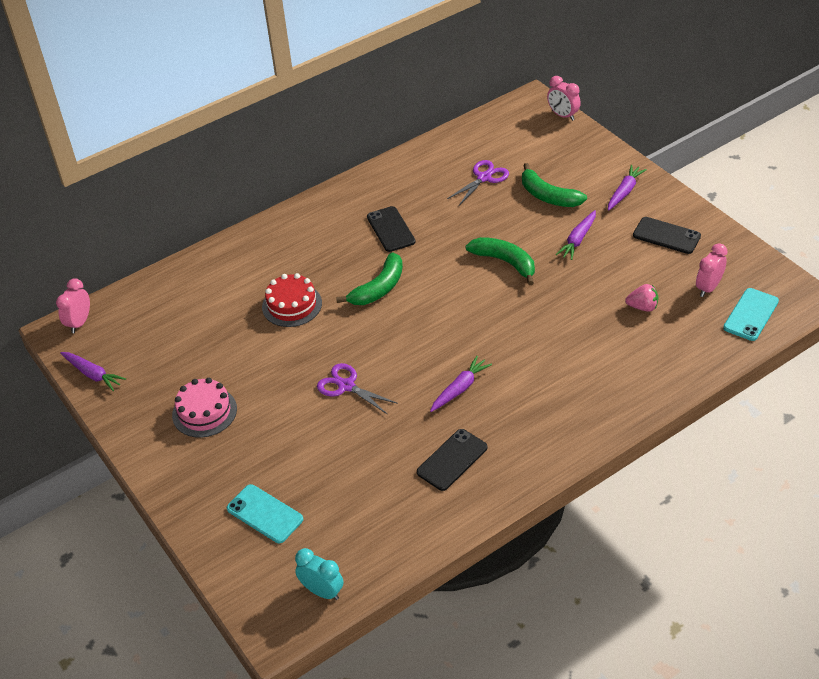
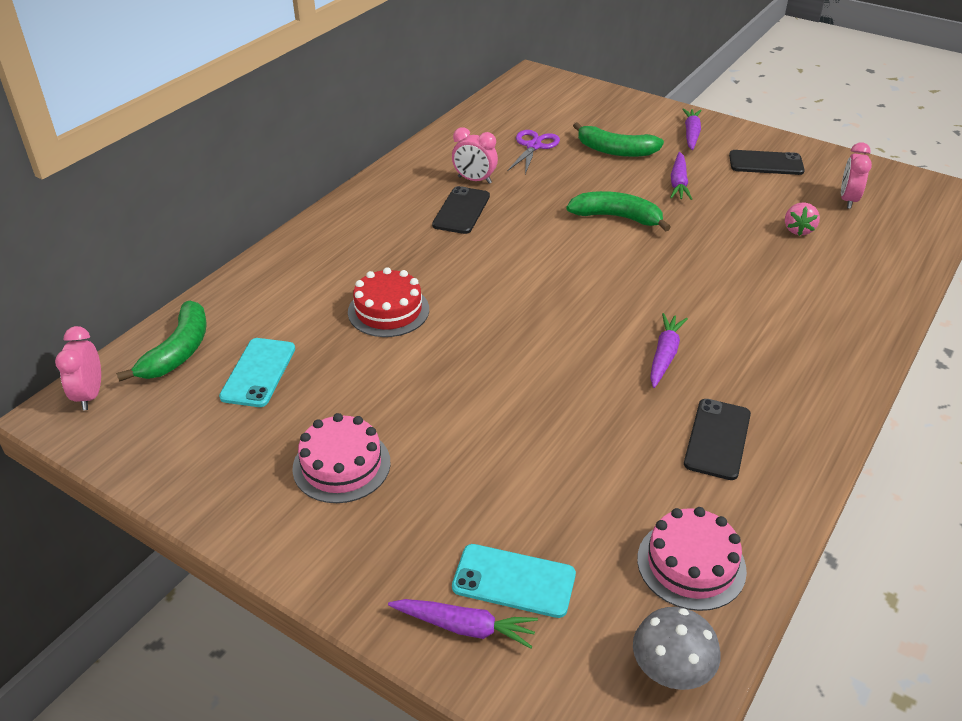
camera: 25 degrees left, 5 degrees down
(93, 374) = (142, 457): purple carrot -> purple carrot (465, 627)
(322, 591) = (671, 669): turquoise clock -> grey mushroom
(346, 386) = (520, 386): purple scissors -> none
(376, 536) = (691, 564): none -> pink cake
(379, 288) = (488, 271): green banana -> green banana (178, 351)
(390, 229) = (461, 211): black phone -> black phone turned 60 degrees clockwise
(563, 115) = (576, 83): pink clock -> pink clock (474, 180)
(642, 307) = (798, 230): pink strawberry -> pink strawberry turned 120 degrees clockwise
(751, 314) = (911, 215): turquoise phone -> turquoise phone (258, 372)

